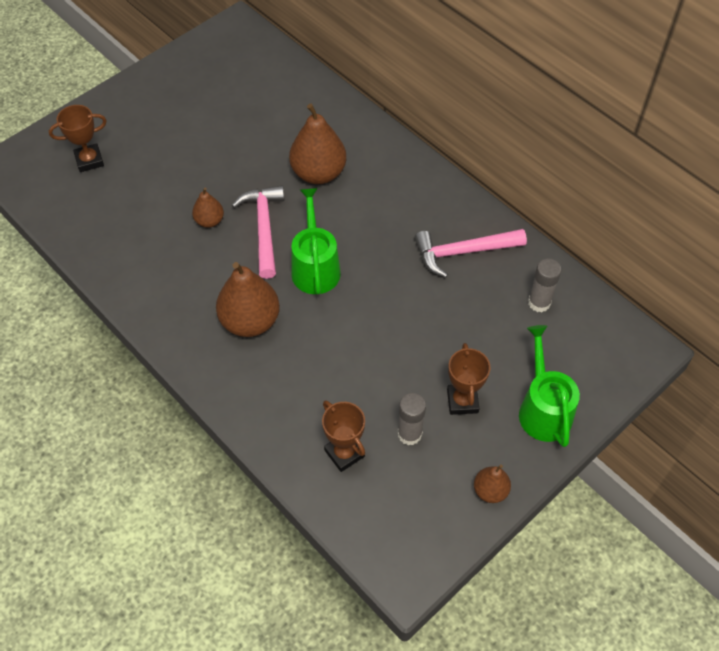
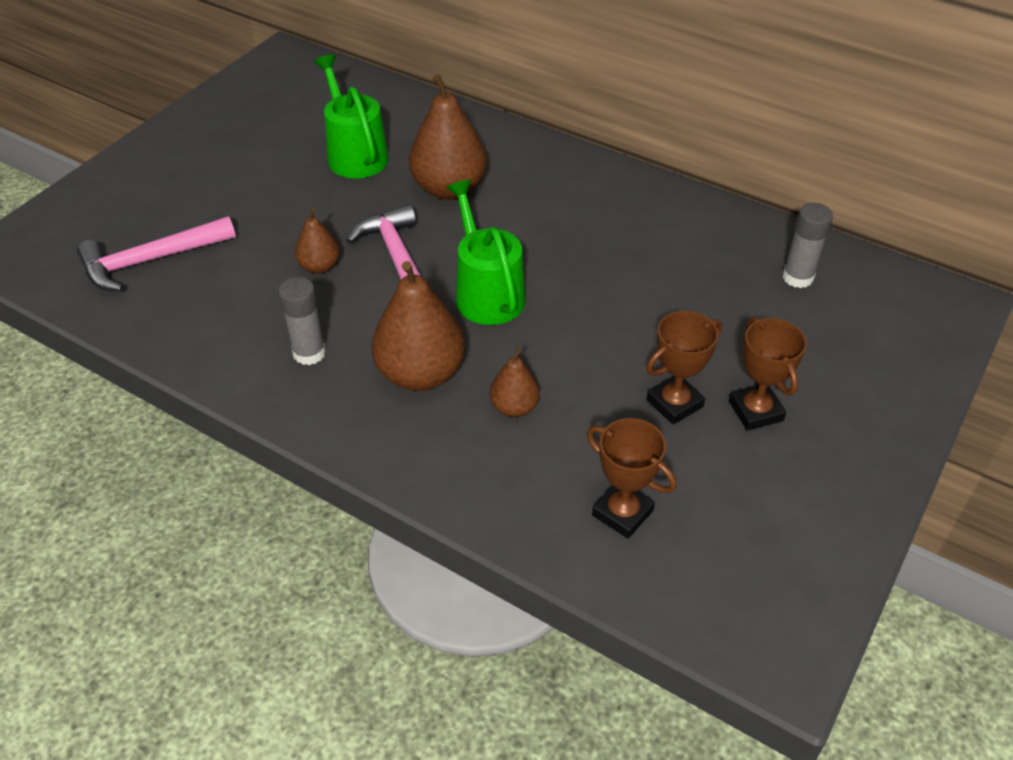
camera: 15 degrees left, 10 degrees down
(89, 160) = (125, 227): brown trophy -> brown trophy (674, 403)
(409, 434) = (703, 467): grey glue stick -> grey glue stick (309, 353)
(462, 252) = (674, 241): pink hammer -> pink hammer (150, 261)
(490, 491) = (848, 515): brown pear -> brown pear (514, 407)
(543, 409) = (866, 398): green watering can -> green watering can (355, 154)

